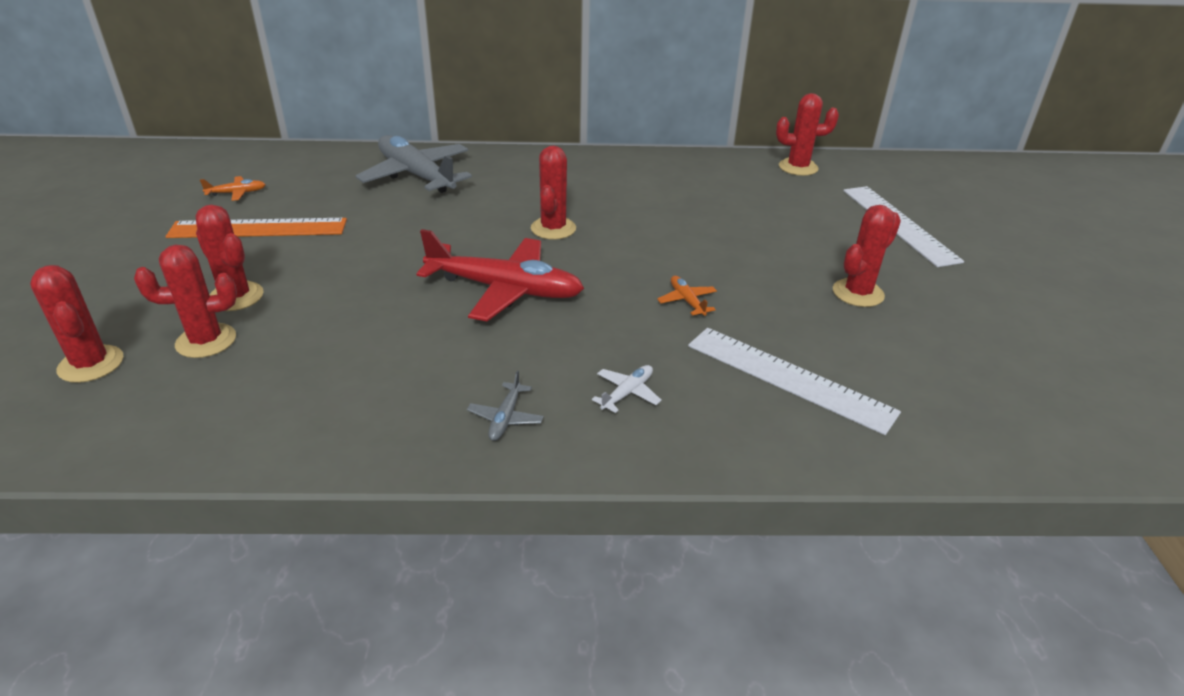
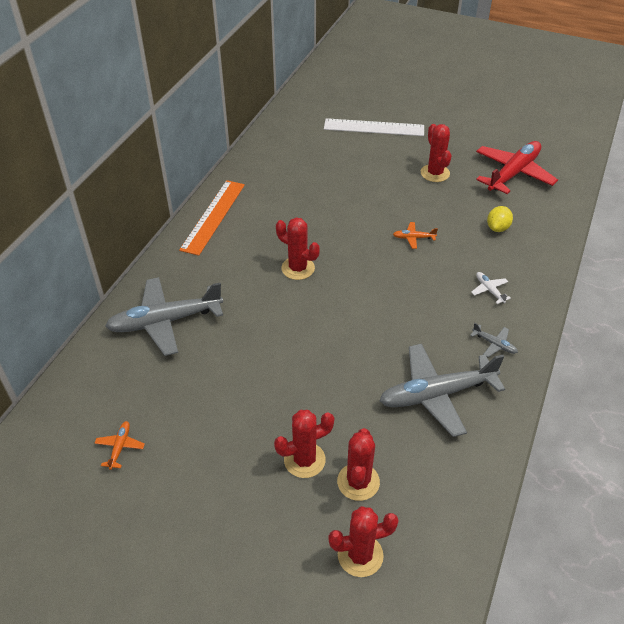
camera: 65 degrees left, 10 degrees up
(258, 228) = (199, 437): orange ruler -> orange ruler (213, 216)
(376, 378) = (437, 394): none -> grey plane
(504, 289) = (364, 312): red plane -> red plane (513, 173)
(789, 378) = (497, 228): white ruler -> yellow lemon
(798, 167) = (282, 133): red cactus -> none

